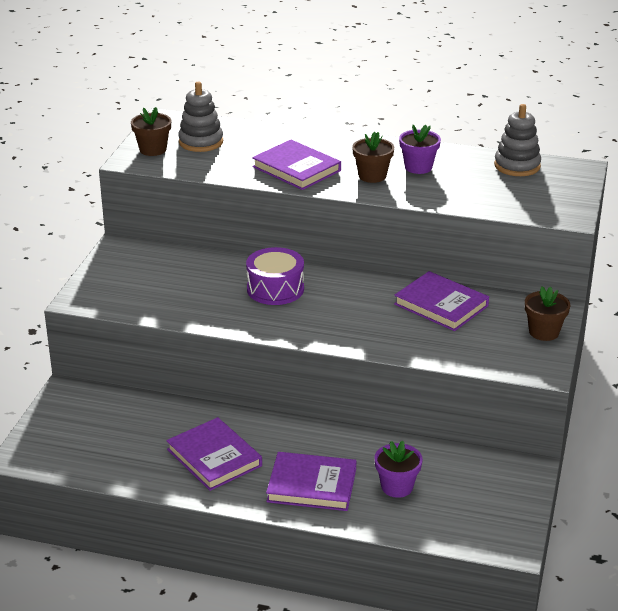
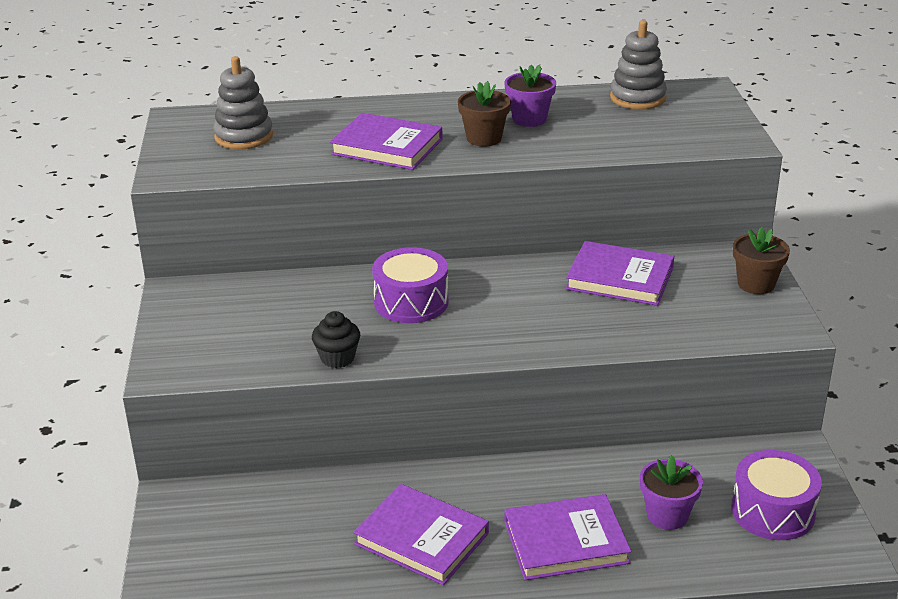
camera: 20 degrees left, 0 degrees up
(153, 149) = (187, 156): brown flower pot -> none
(198, 317) = (337, 358): none -> black cupcake
(477, 504) = (773, 511): none -> purple drum

